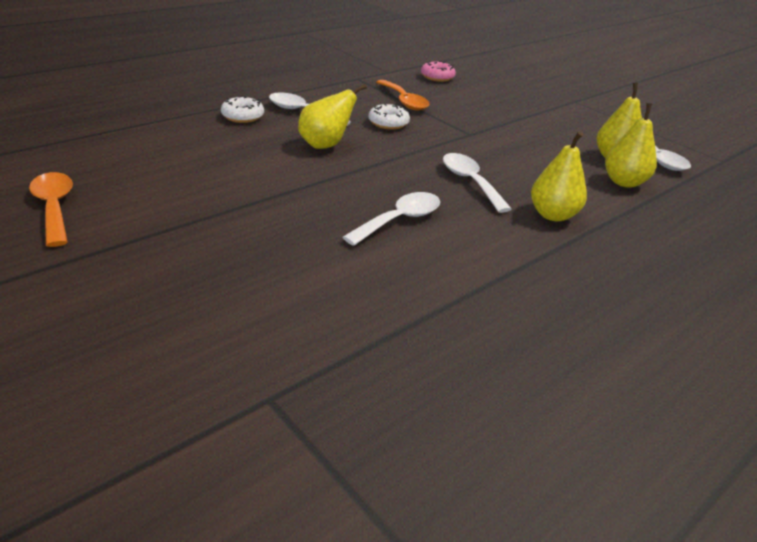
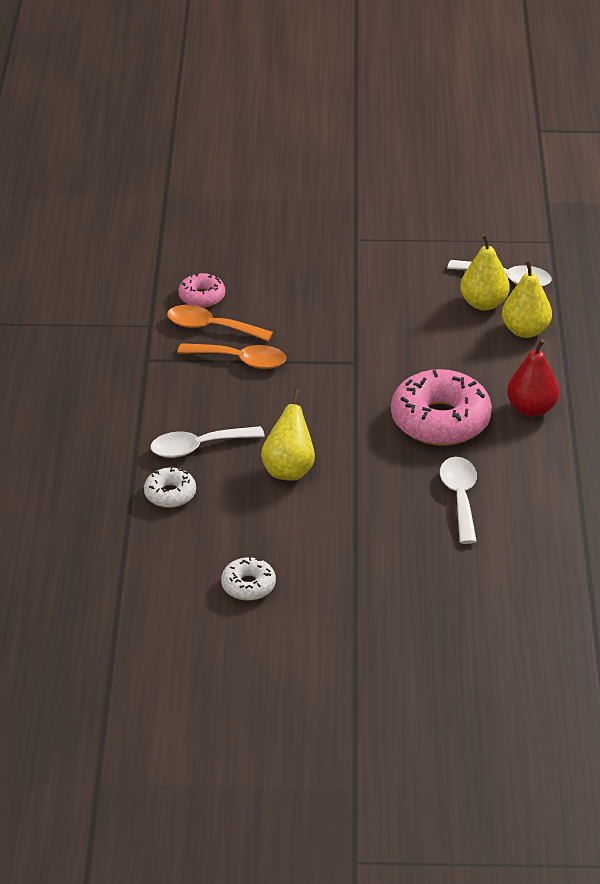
camera: 45 degrees left, 5 degrees up
(54, 207) = (258, 684): orange spoon -> orange spoon (211, 327)
(388, 123) = (281, 402): white donut -> white donut (248, 585)
(470, 182) = (440, 420): white spoon -> pink donut
(552, 215) = (531, 409): yellow pear -> red pear

